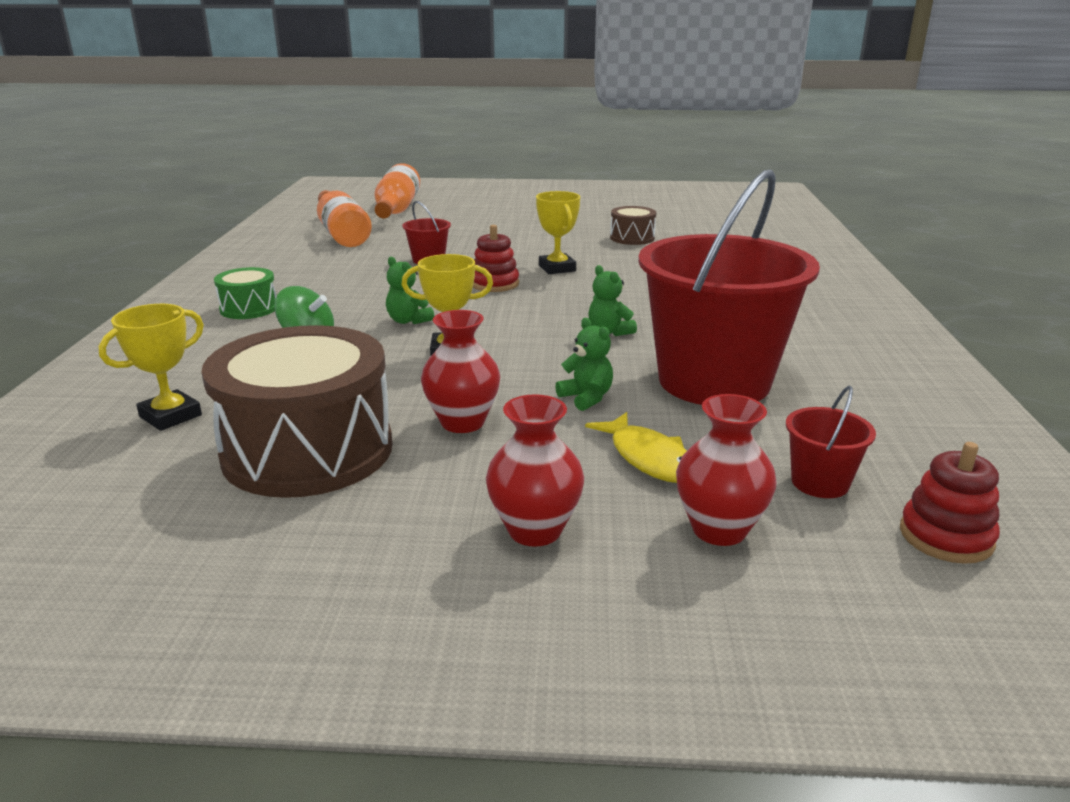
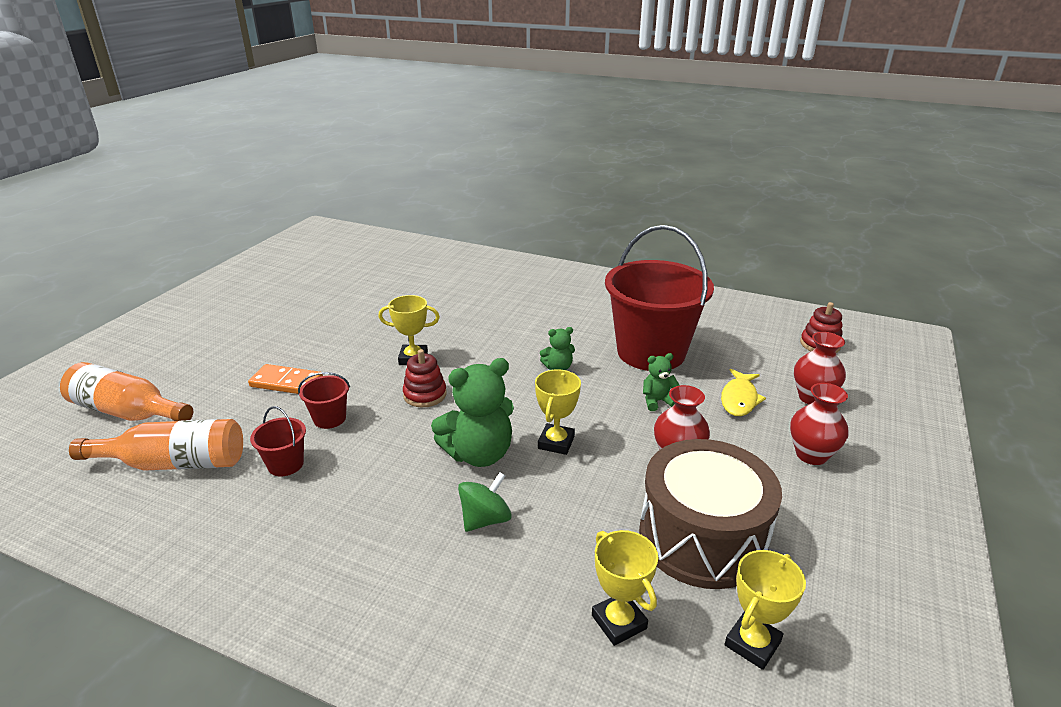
camera: 70 degrees left, 5 degrees up
(134, 493) = (752, 643): none -> yellow trophy
(249, 308) = (374, 556): green drum -> none
(408, 321) = (479, 454): green teddy bear -> green teddy bear, size x1.97
(472, 237) = (286, 382): none -> orange domino
(632, 238) = (372, 310): brown drum -> none
(648, 458) = (739, 399): yellow fish -> yellow fish turned 120 degrees clockwise
(820, 482) = (772, 358): red bucket -> red bucket (285, 464)

